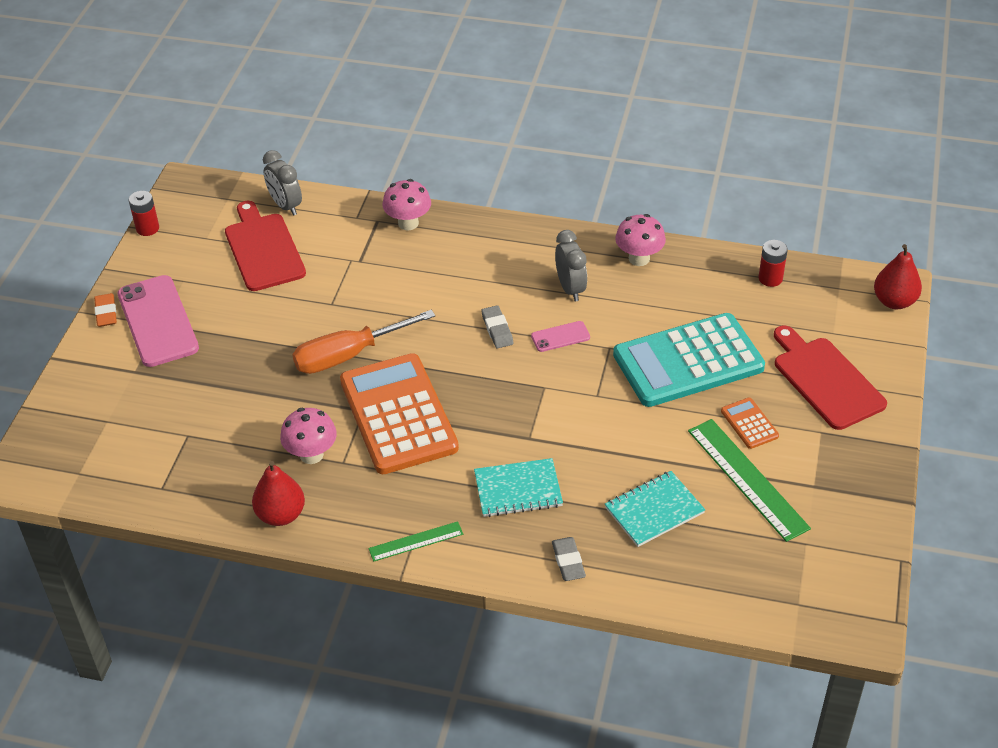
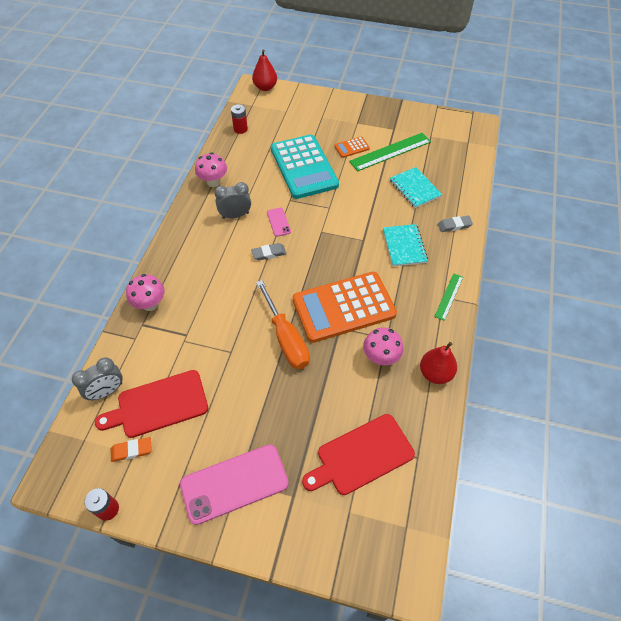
camera: 90 degrees left, 10 degrees up
(106, 313) = (218, 533): orange eraser -> orange eraser (132, 450)
(416, 541) = (448, 296): green ruler -> green ruler turned 45 degrees clockwise
(826, 380) = (321, 117): red cutting board -> red cutting board (361, 455)

